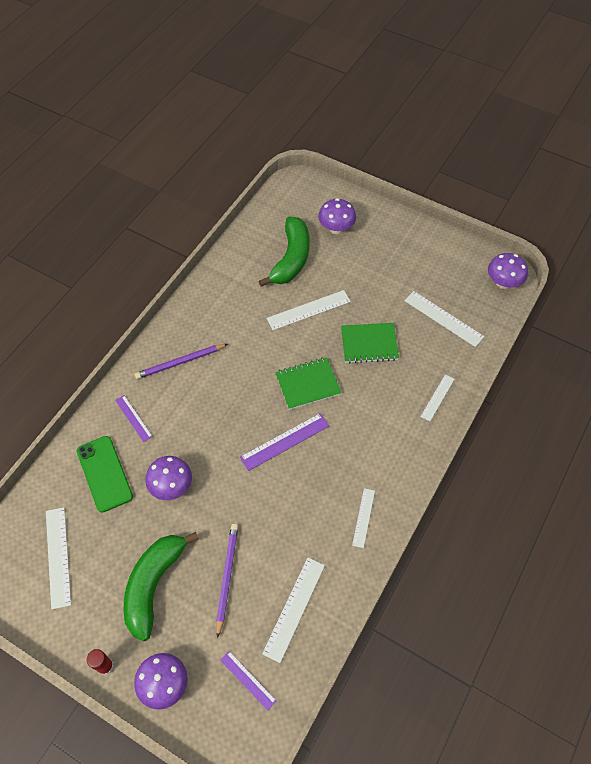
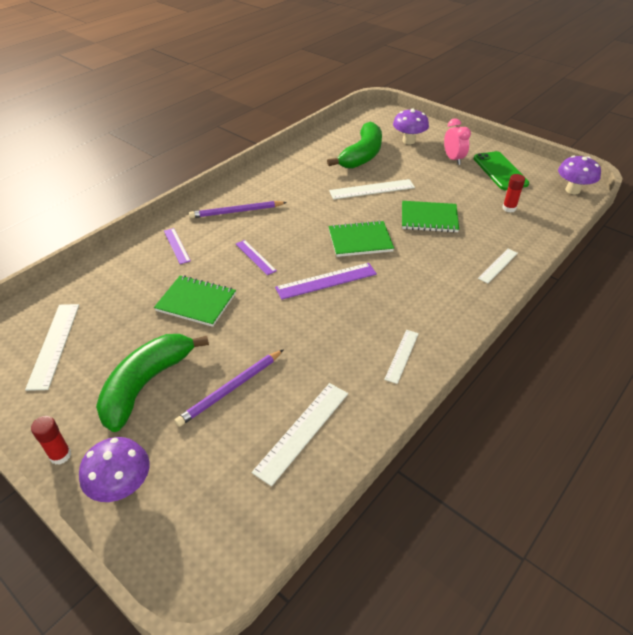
camera: 10 degrees right, 15 degrees down
(104, 473) = (131, 283): green phone -> green phone (500, 171)
(172, 487) = (196, 302): purple mushroom -> green notebook
(227, 577) = (231, 389): purple pencil -> purple pencil turned 150 degrees counterclockwise
(248, 680) = (226, 498): purple ruler -> purple ruler (255, 257)
(384, 252) = (453, 159): none -> pink clock
(443, 318) = (509, 208): white ruler -> red glue stick

